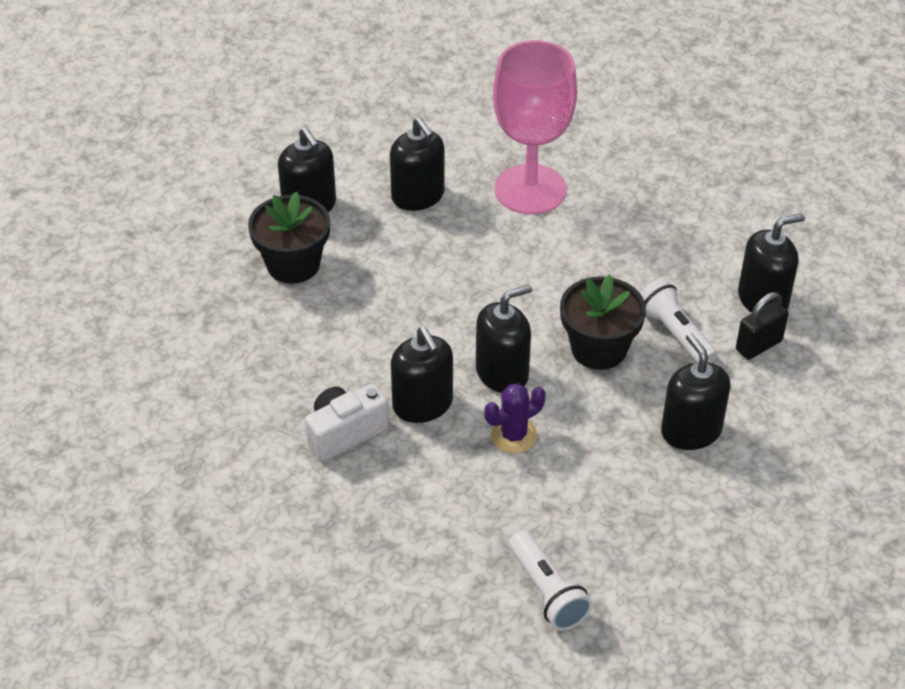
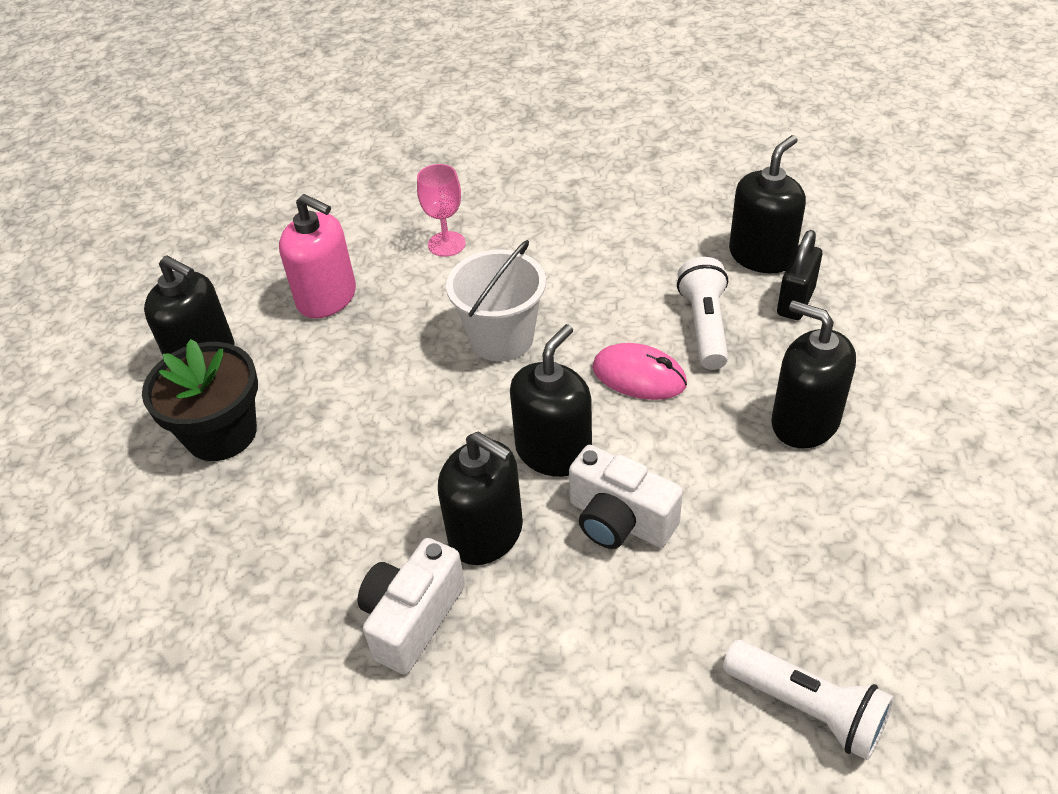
camera: 25 degrees left, 0 degrees up
(418, 196) = (327, 298): black soap dispenser -> pink soap dispenser
(513, 435) = (619, 520): purple cactus -> white camera
(521, 279) = (501, 338): none -> white bucket
(530, 189) = (446, 244): pink goblet -> pink goblet, size x0.44
(598, 348) = (639, 376): black flower pot -> pink mouse
(674, 334) = (704, 326): white flashlight -> white flashlight turned 60 degrees clockwise

